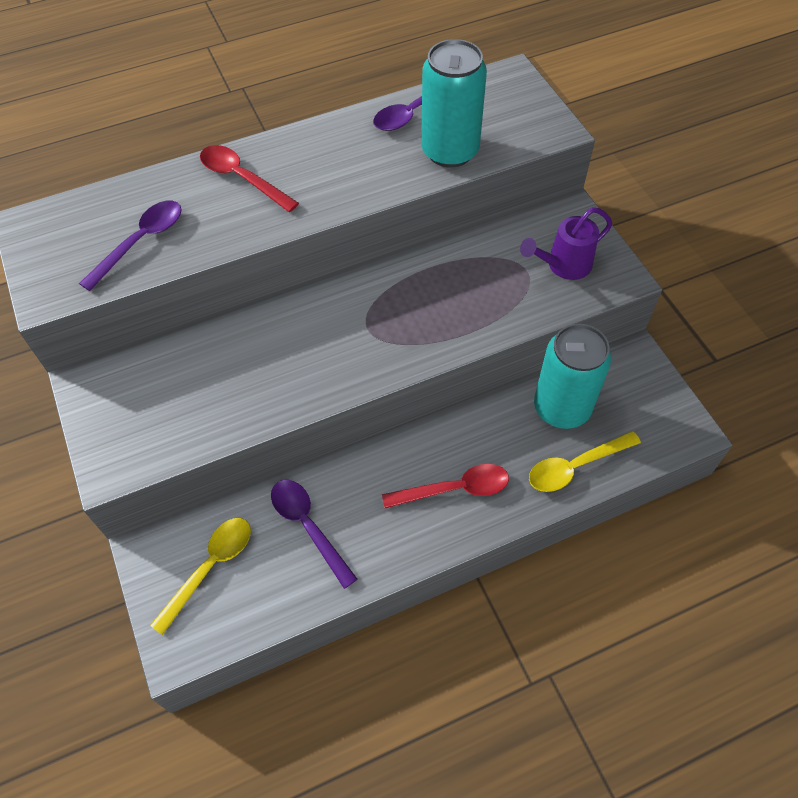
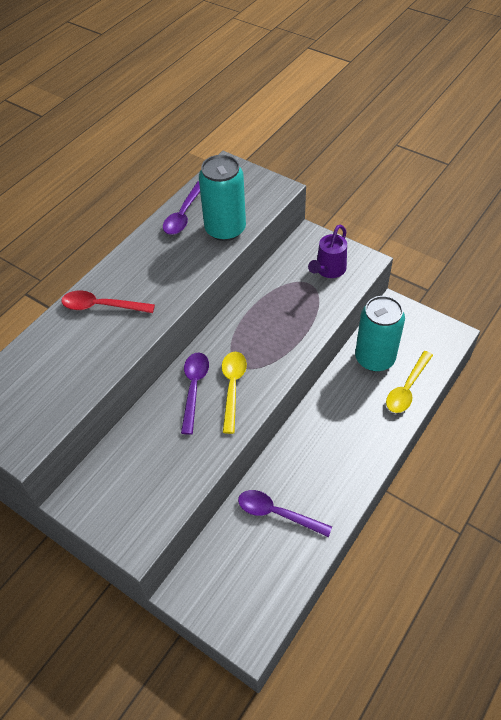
camera: 30 degrees left, 5 degrees down
(141, 242) = (64, 380): purple spoon -> purple spoon (194, 388)
(210, 567) = (233, 575): yellow spoon -> yellow spoon (232, 387)
(455, 489) = (349, 440): red spoon -> none

